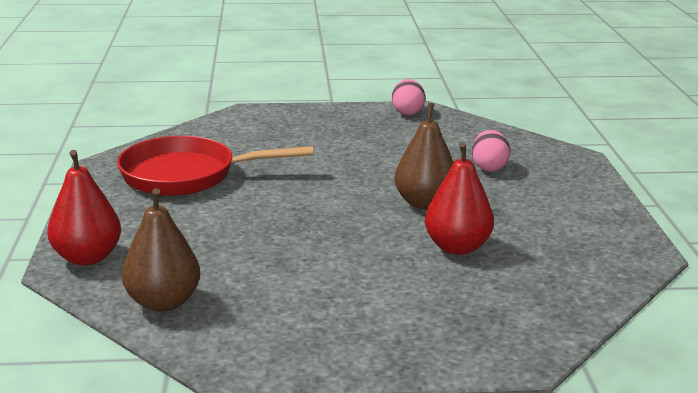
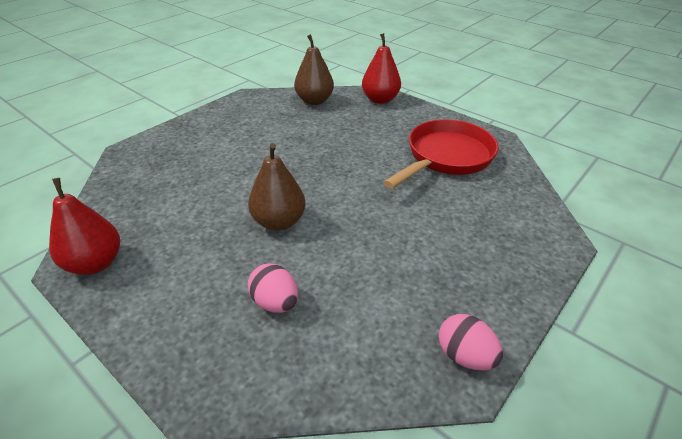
camera: 135 degrees right, 15 degrees up
(457, 247) = (217, 196): red pear -> red pear (95, 263)

